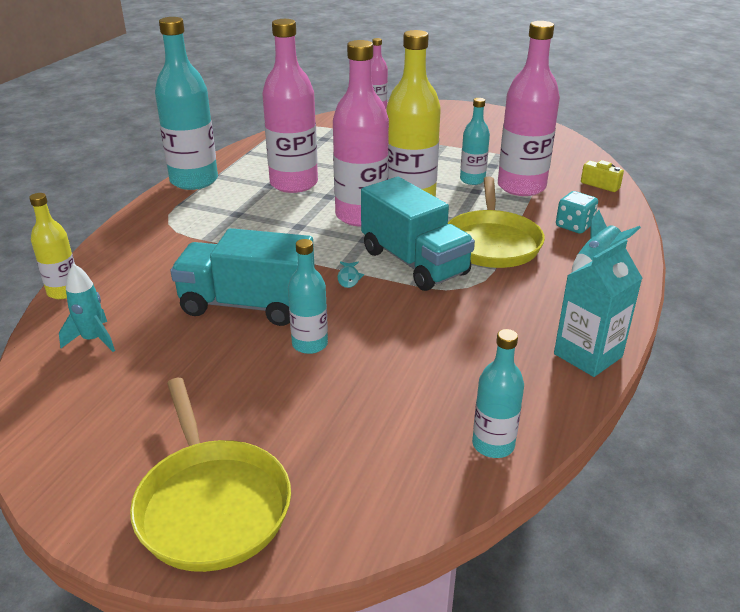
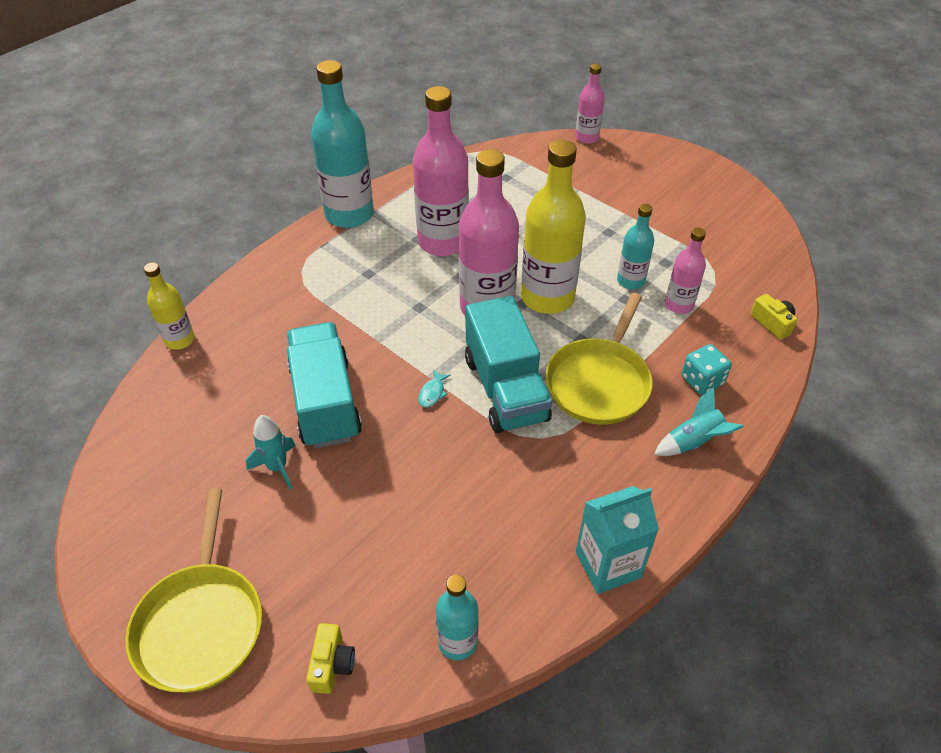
camera: 20 degrees right, 15 degrees up
(93, 340) = (181, 407): turquoise rocket -> turquoise rocket (277, 467)
(248, 305) = (326, 402): turquoise truck -> turquoise truck turned 45 degrees clockwise
(310, 344) = (357, 469): turquoise bottle -> none
(379, 498) = (332, 665): none -> yellow camera
(521, 187) = (679, 305): pink bottle -> pink bottle, size x0.53

